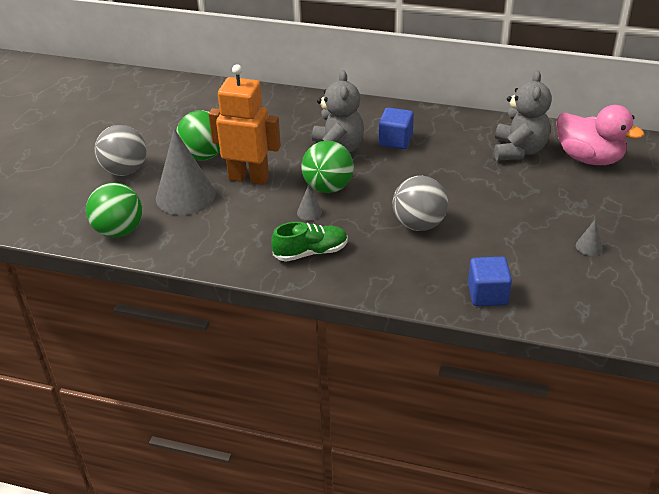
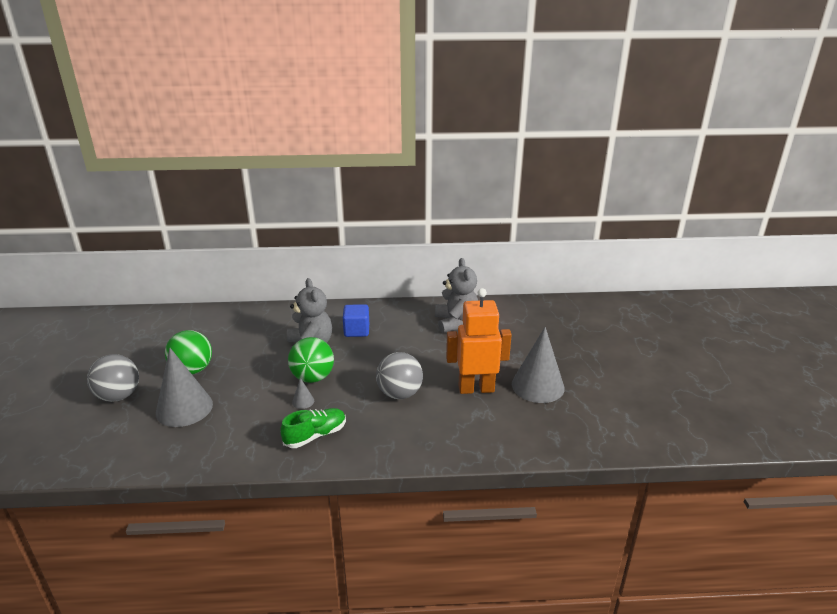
camera: 20 degrees left, 10 degrees down
(119, 231) = (126, 452): green ball -> none
(249, 178) = (239, 382): orange robot -> orange robot (476, 388)
(487, 294) = (476, 440): blue cube -> none
(589, 158) = (509, 320): pink duck -> none
(589, 246) = (537, 386): grey cone -> grey cone, size x2.45

